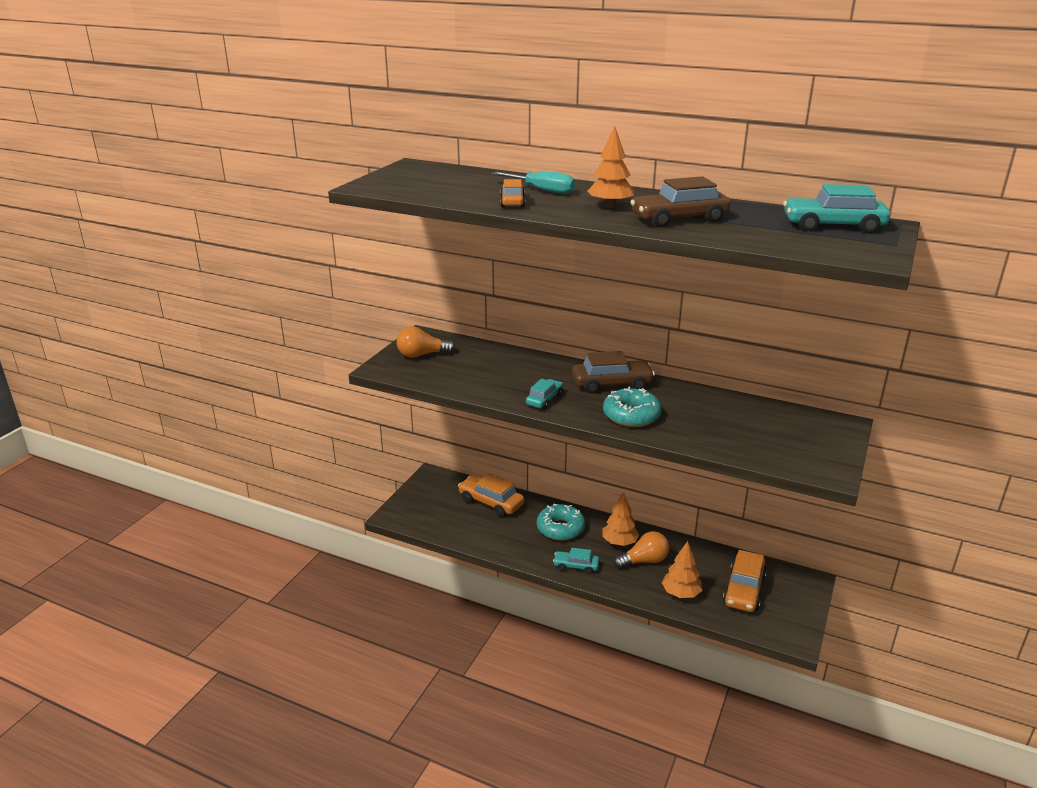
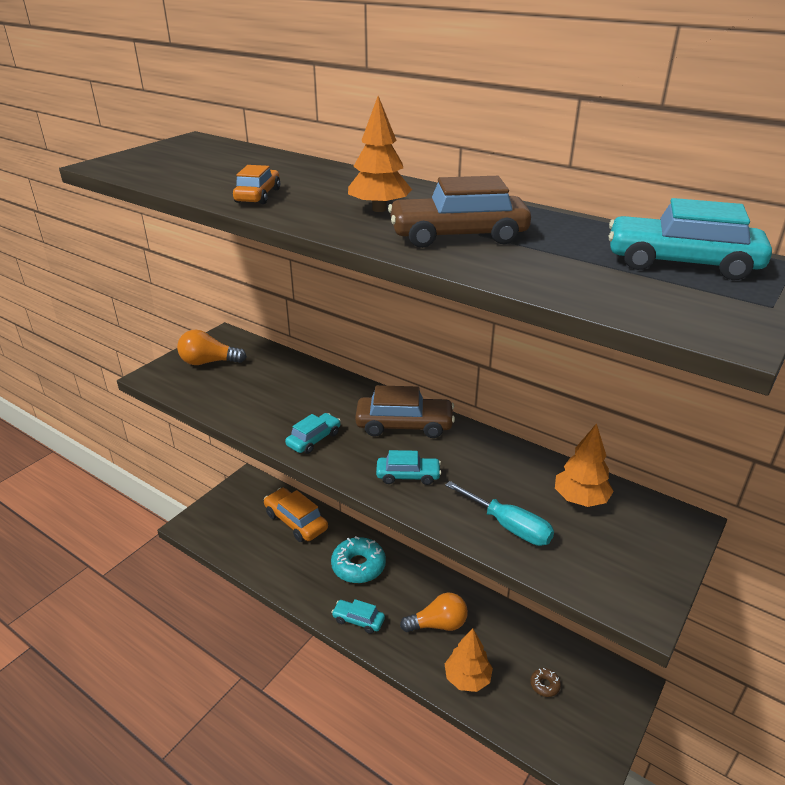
camera: 10 degrees right, 5 degrees up
(542, 190) = (311, 181): turquoise screwdriver -> turquoise screwdriver (508, 526)
(619, 542) = (418, 594): orange tree -> orange tree (580, 499)
(631, 415) = (408, 476): turquoise donut -> turquoise car
(744, 590) = (545, 685): orange car -> brown donut

